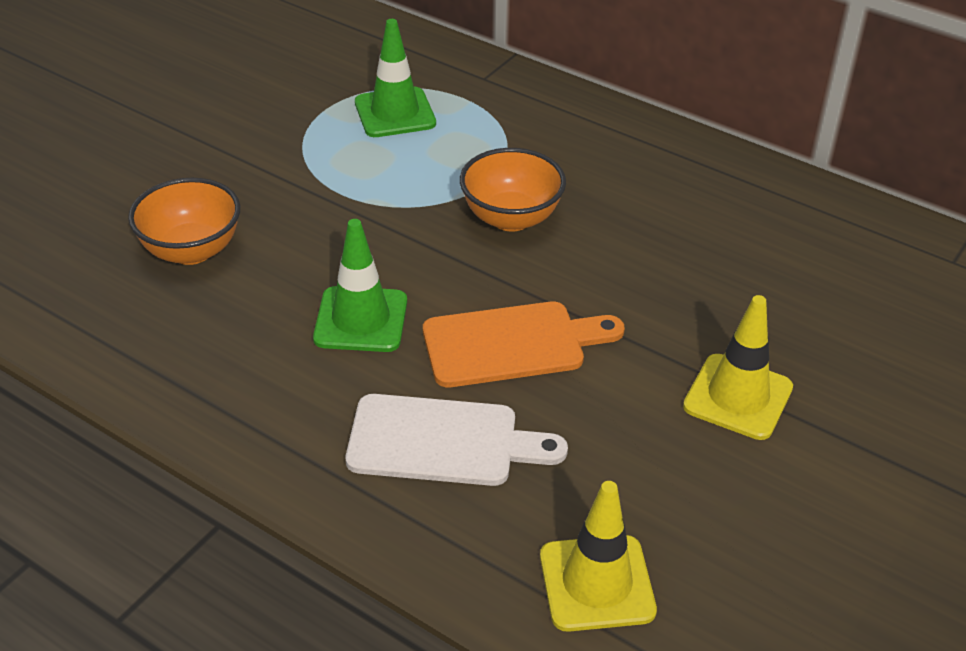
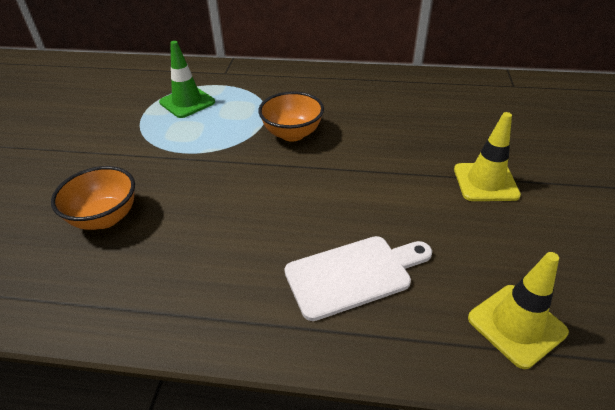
camera: 25 degrees left, 0 degrees up
(361, 320) = (247, 219): green traffic cone -> none
(512, 344) = (347, 199): orange cutting board -> none

